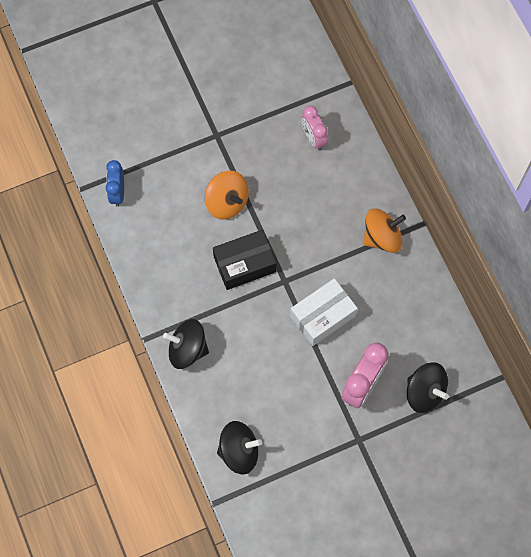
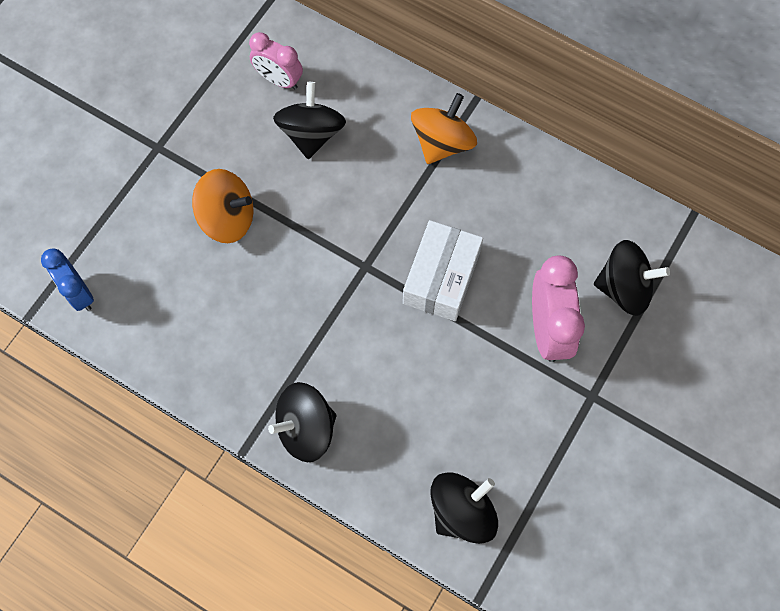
camera: 35 degrees left, 0 degrees up
(244, 264) = (302, 278): black box -> none
(309, 183) = (311, 134): none -> black spinning top

